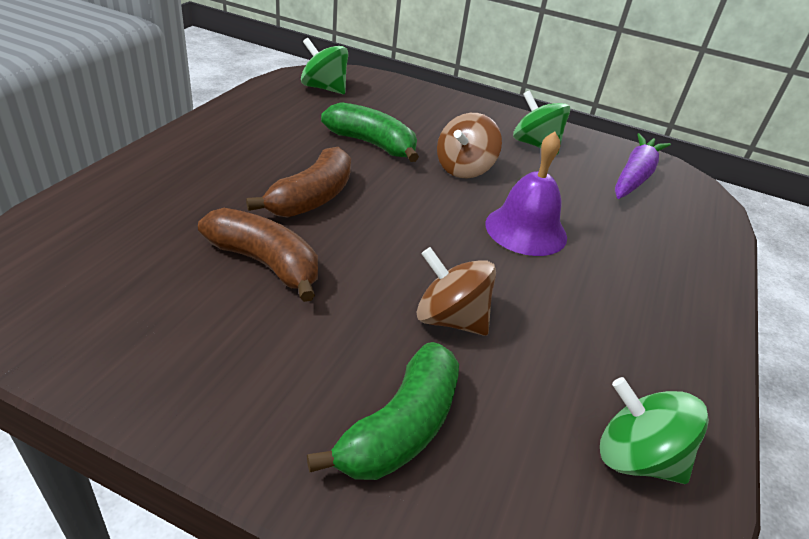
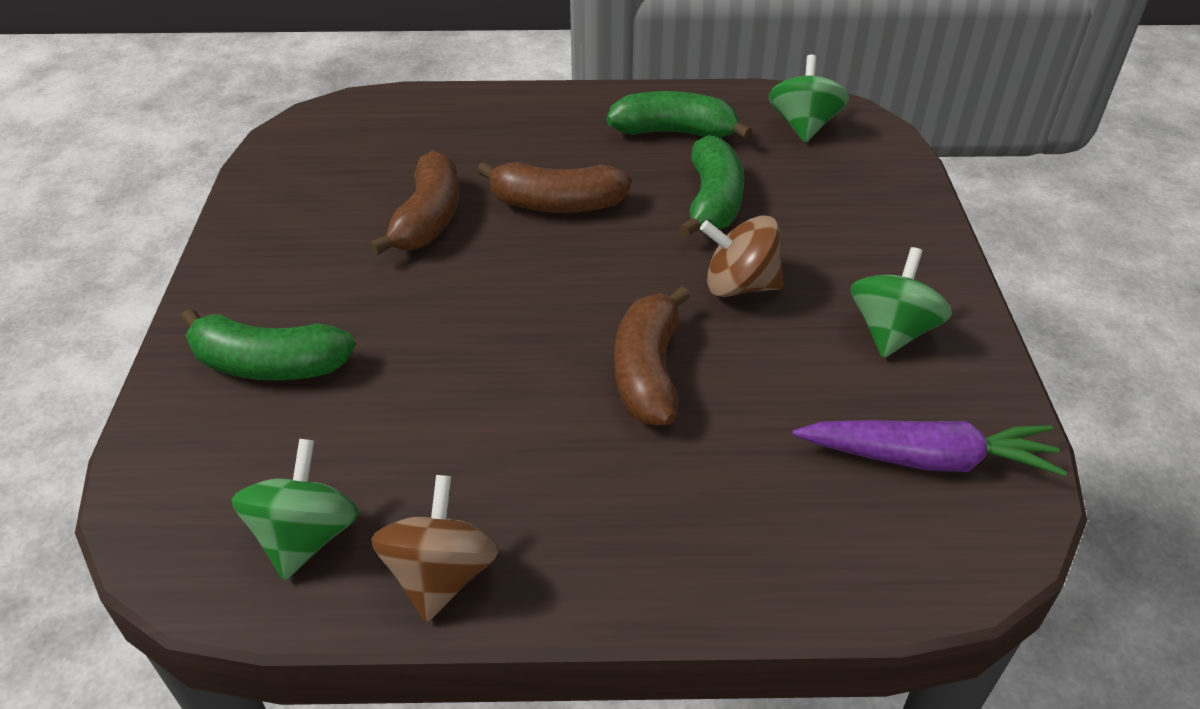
camera: 70 degrees right, 5 degrees up
(277, 125) = (674, 132): none -> green banana
(450, 319) = (430, 355): brown spinning top -> brown spinning top (441, 575)
(526, 230) = (648, 372): purple bell -> brown banana

